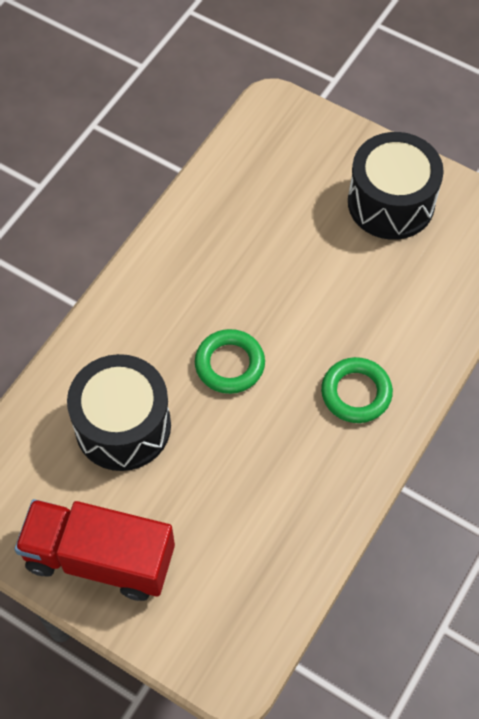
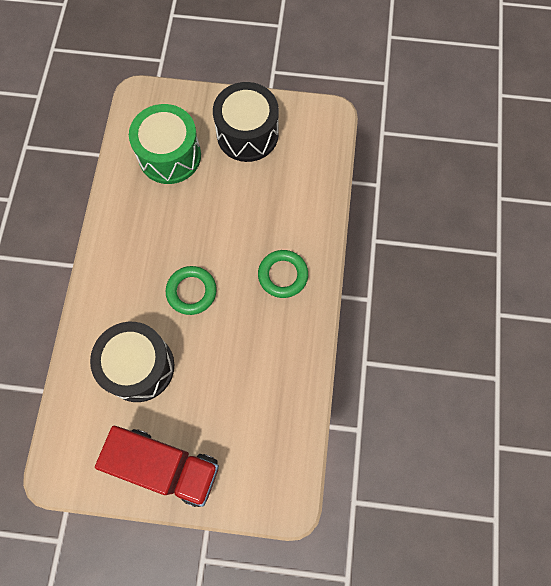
camera: 25 degrees left, 10 degrees up
(100, 558) = (165, 466): red truck -> red truck turned 150 degrees counterclockwise
(278, 191) = (169, 156): none -> green drum

